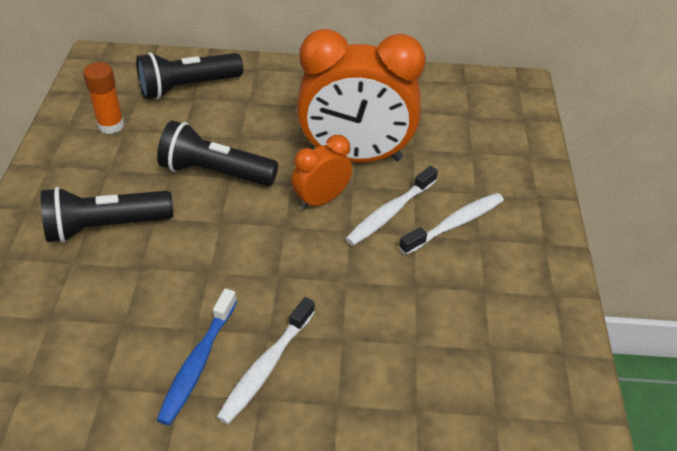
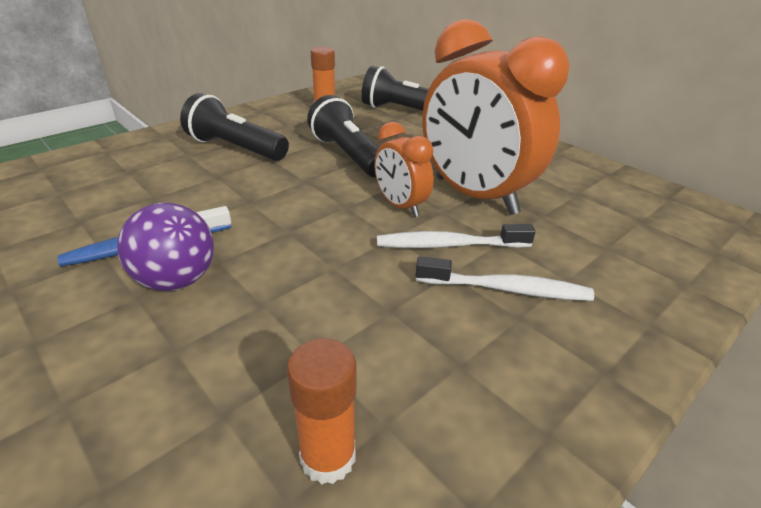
camera: 45 degrees right, 10 degrees down
(266, 367) = (177, 280): white toothbrush -> purple ball
(321, 200) = (400, 206): orange clock -> orange clock turned 135 degrees counterclockwise
(487, 384) = (328, 457): none -> orange glue stick

